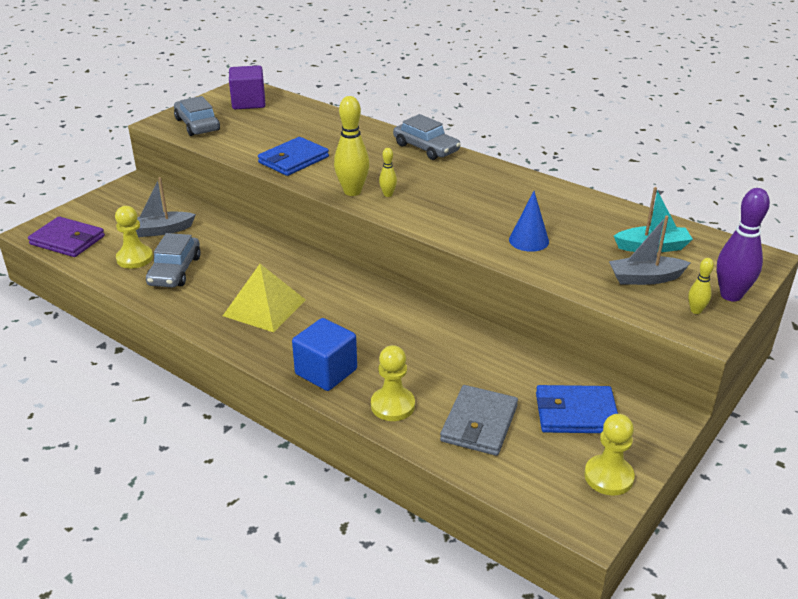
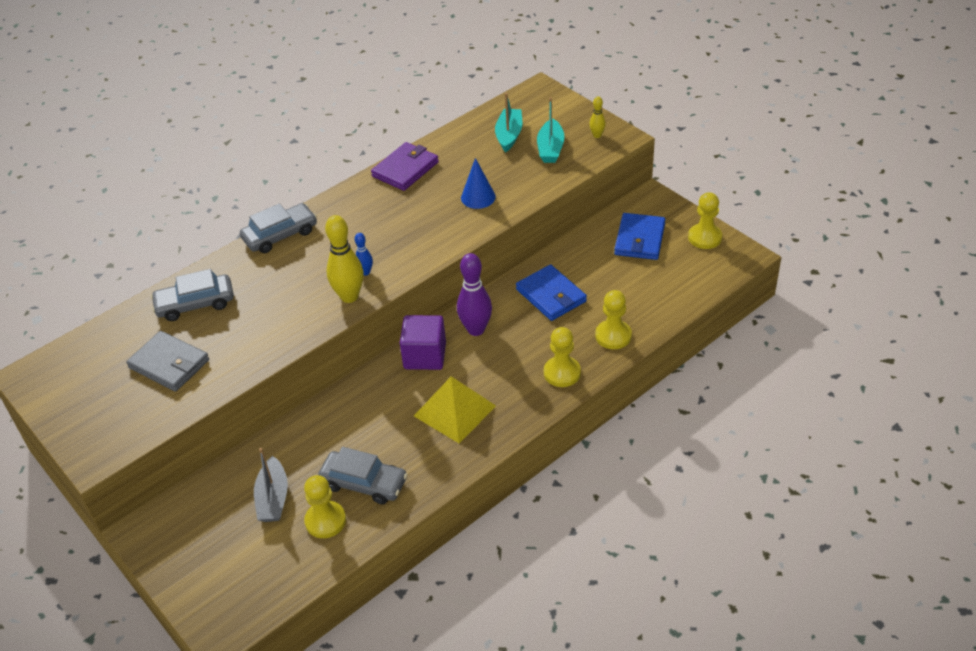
camera: 75 degrees left, 10 degrees up
(67, 240) = (258, 592): purple wallet -> purple wallet (405, 169)
(197, 125) = (121, 420): grey car -> grey car (195, 304)
(248, 102) = (82, 370): purple cube -> purple cube (425, 356)
(293, 160) = (259, 337): blue wallet -> blue wallet (551, 295)
(326, 372) = (562, 373): blue cube -> yellow pawn
(388, 194) = (365, 272): yellow bowling pin -> blue bowling pin
(479, 423) = (642, 291): grey wallet -> grey wallet (169, 364)
(645, 278) = (550, 148): grey boat -> turquoise boat
(731, 295) = (582, 115): purple bowling pin -> purple bowling pin (476, 329)

